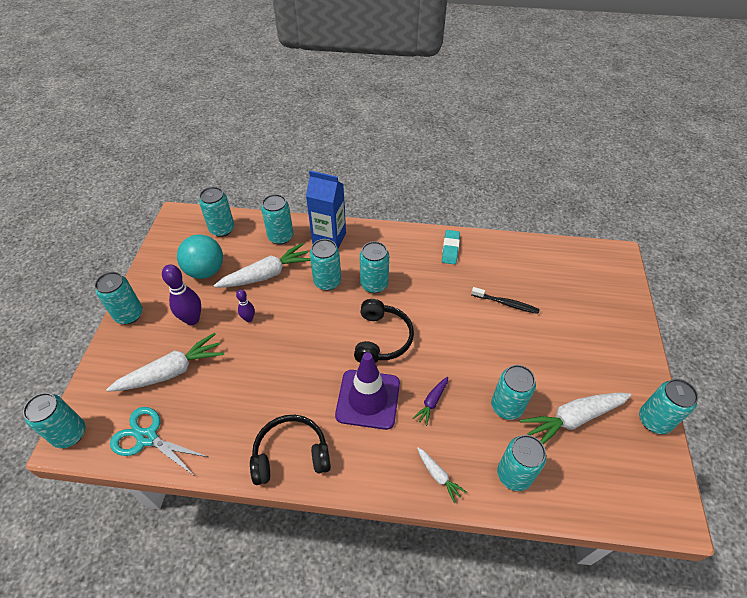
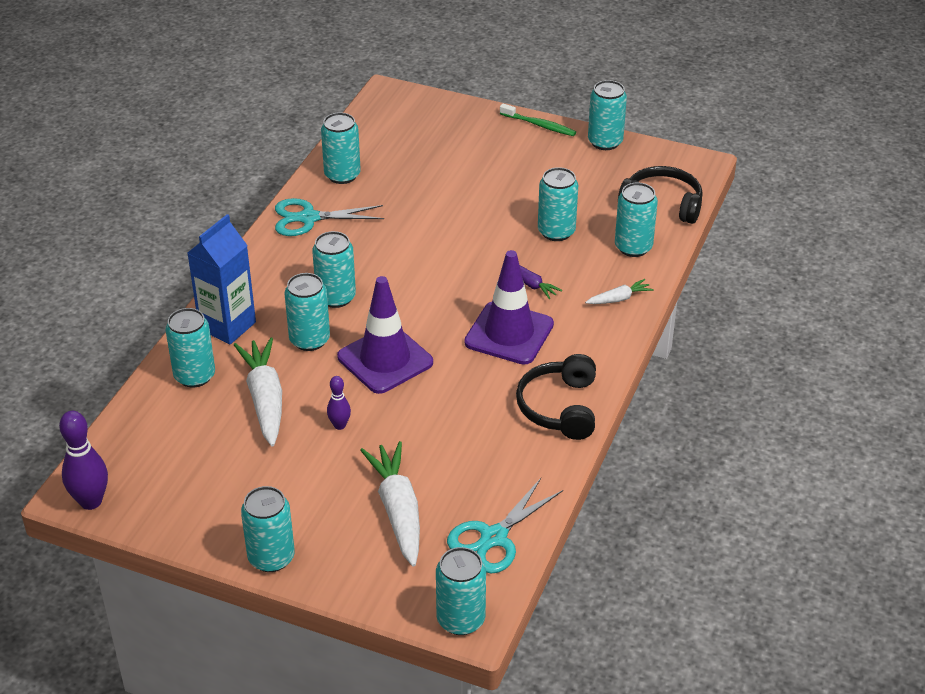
camera: 75 degrees left, 10 degrees down
(192, 319) = (314, 485): purple bowling pin -> purple bowling pin (91, 501)
(205, 271) = (222, 465): turquoise ball -> none
(222, 229) = (139, 440): turquoise can -> turquoise can (342, 175)
(318, 327) = (385, 360): none -> purple traffic cone
(382, 338) = (427, 306): black headphones -> black headphones (662, 204)
(450, 249) = (308, 218): turquoise eraser -> turquoise scissors
(506, 303) = (419, 196): black toothbrush -> none
(572, 419) = (586, 192): white carrot -> none
(644, 363) = (539, 125): none -> green toothbrush

